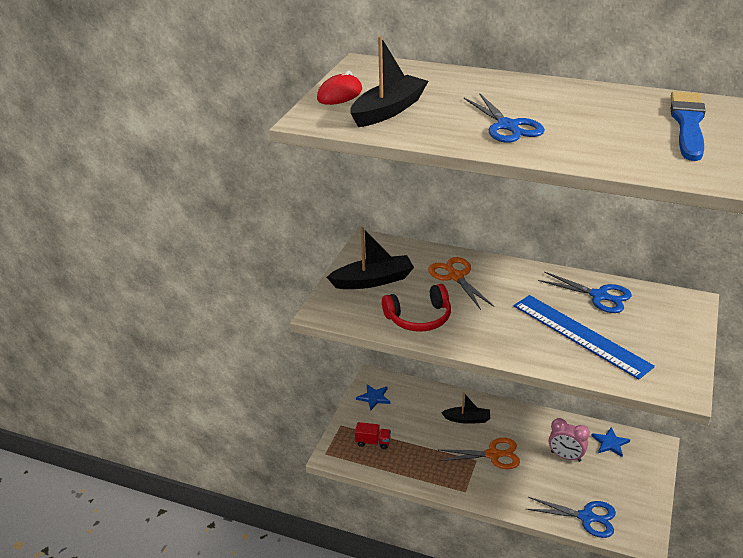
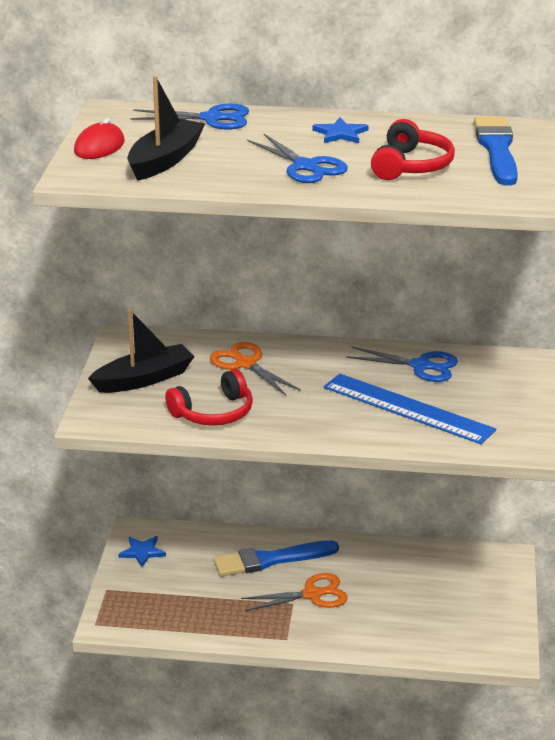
camera: 15 degrees left, 5 degrees down
(373, 442) = (155, 602): red truck -> none
(467, 419) = (270, 560): black boat -> blue brush
(565, 456) = (402, 583): pink clock -> none
(587, 517) = (440, 644): blue scissors -> blue scissors (212, 118)
(603, 133) = (411, 166): none -> red headphones
(610, 443) = (453, 562): blue star -> blue star (340, 134)

